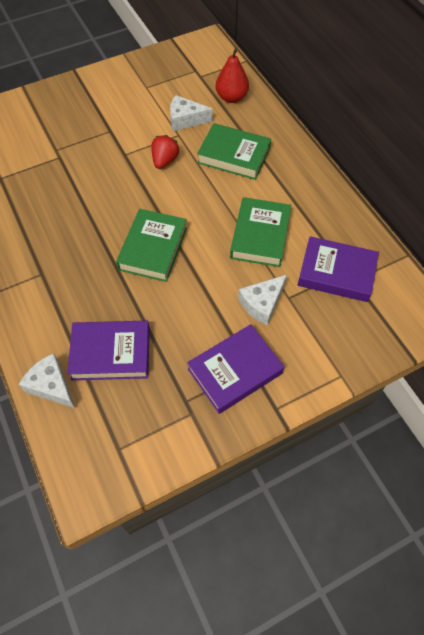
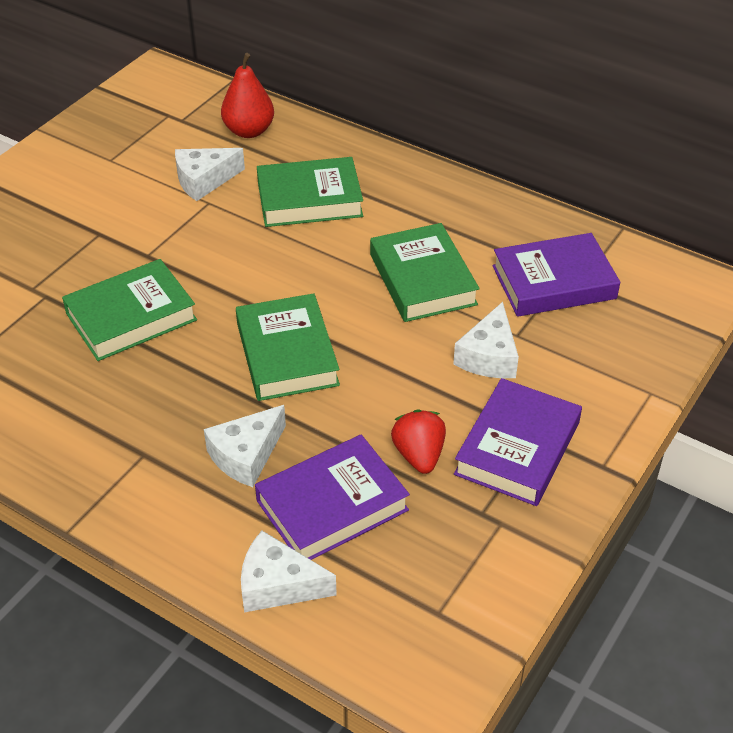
camera: 30 degrees left, 15 degrees down
(89, 300) = (246, 455): none -> white cheese
(91, 188) = (131, 316): none -> green book
(165, 160) = (215, 241): red strawberry -> red strawberry (419, 455)

